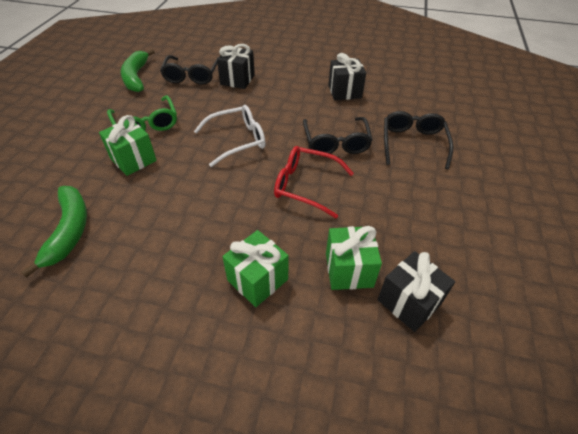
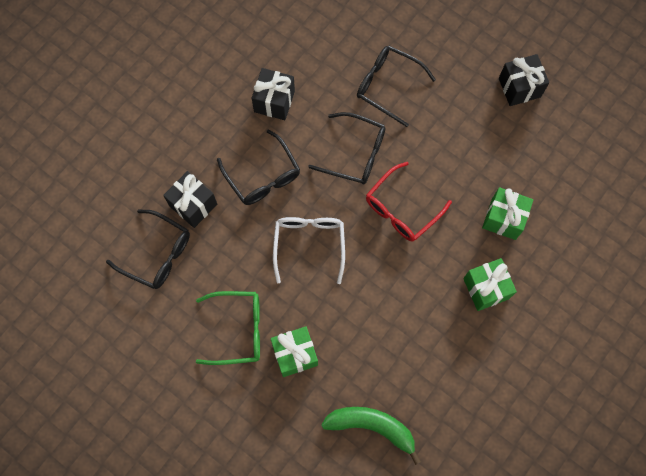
camera: 65 degrees left, 25 degrees up
(136, 77) = (127, 321): green banana -> none
(281, 102) = (262, 176): none -> black glasses
(409, 302) = (546, 193): black gift -> black gift (519, 87)

